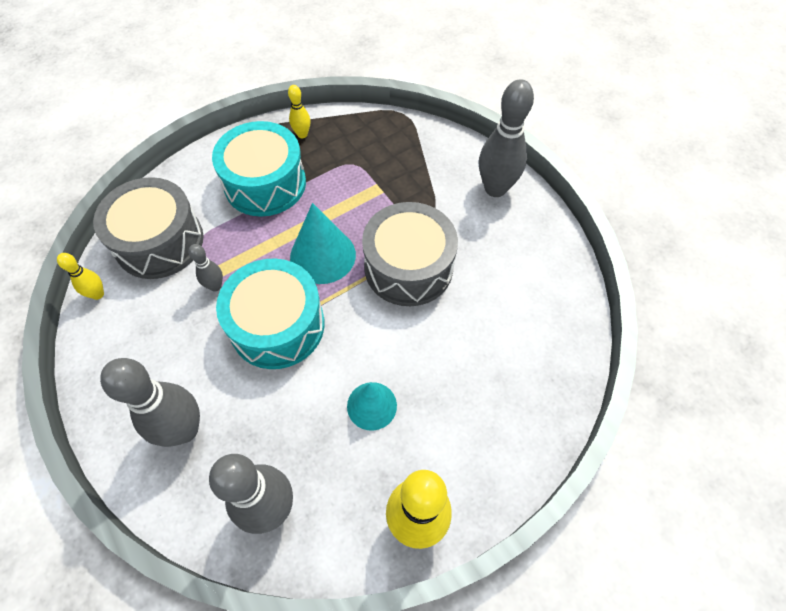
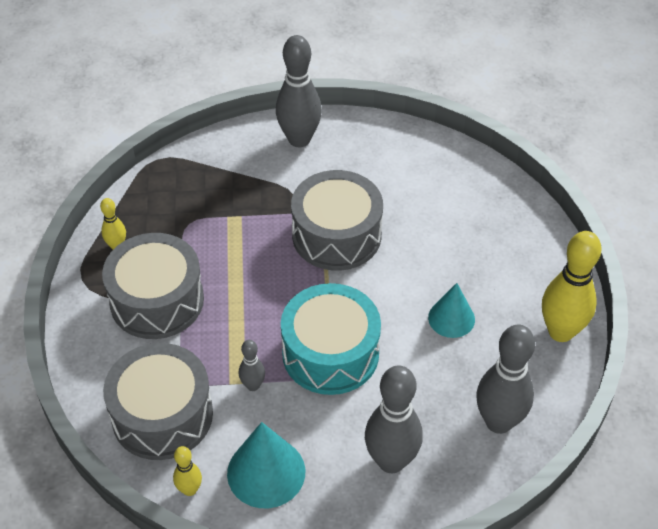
camera: 60 degrees left, 10 degrees down
(265, 183) = (157, 300): turquoise drum -> grey drum
(323, 255) = (279, 290): turquoise cone -> turquoise cone (266, 472)

